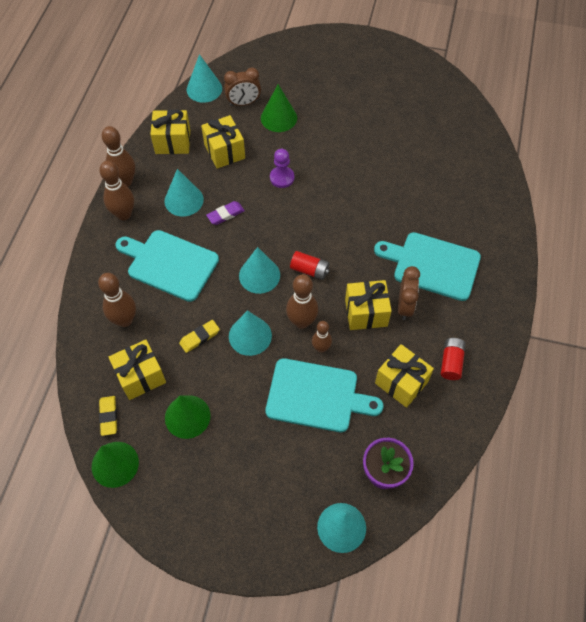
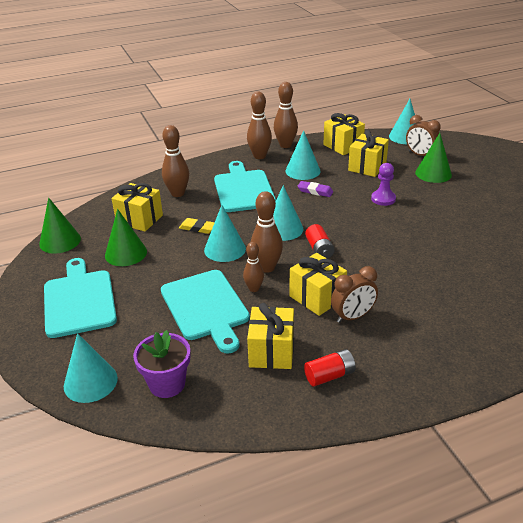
camera: 55 degrees right, 25 degrees down
(108, 416) = (95, 222): yellow eraser -> none
(432, 265) = (417, 313): turquoise cutting board -> turquoise cutting board (79, 300)

